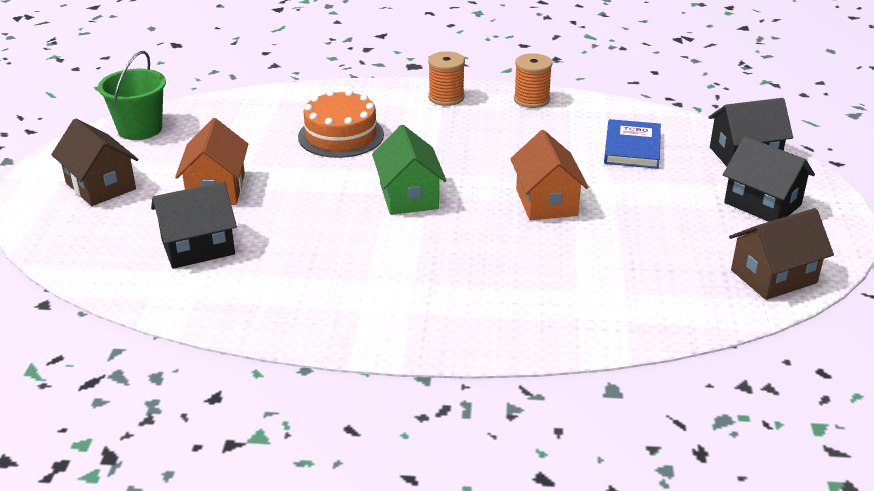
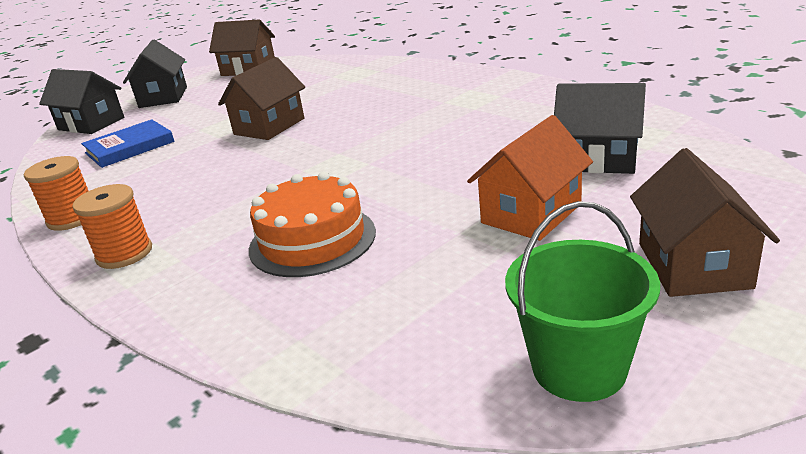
camera: 135 degrees left, 5 degrees down
(409, 196) = (354, 155): green house -> none
(546, 202) = (269, 126): orange house -> brown house

